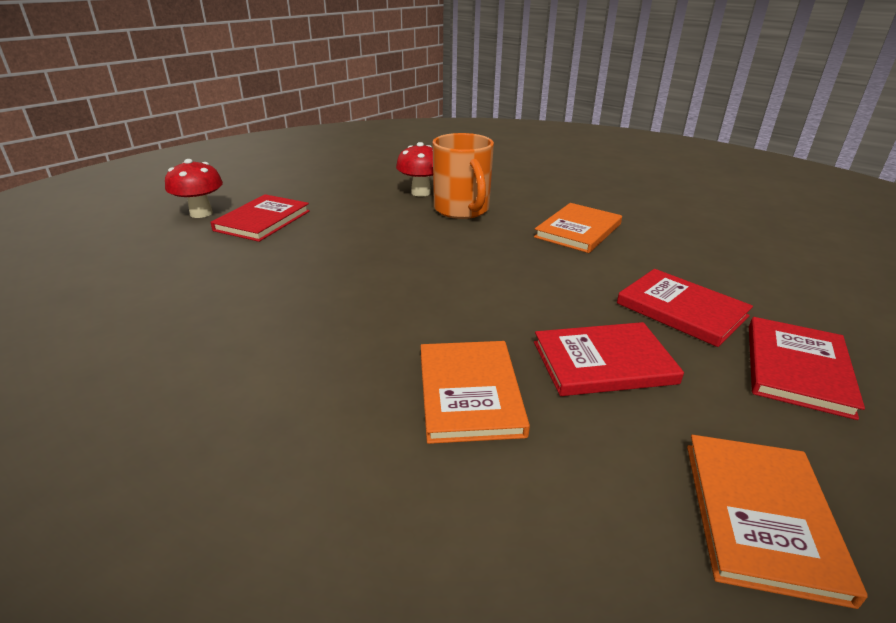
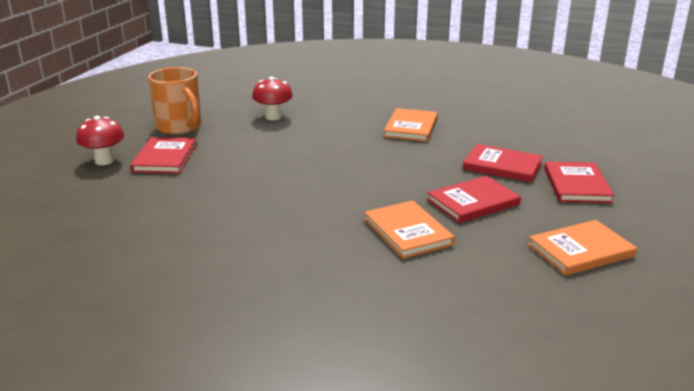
camera: 20 degrees left, 5 degrees down
(462, 210) = (317, 125): orange mug -> orange mug (180, 127)
(761, 517) = (581, 251): orange book -> orange book turned 75 degrees clockwise

